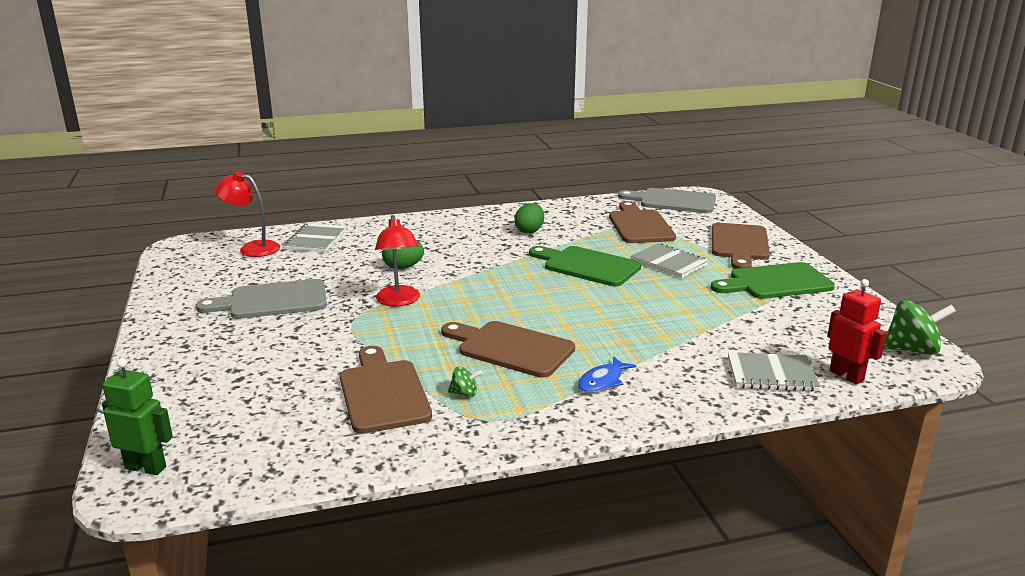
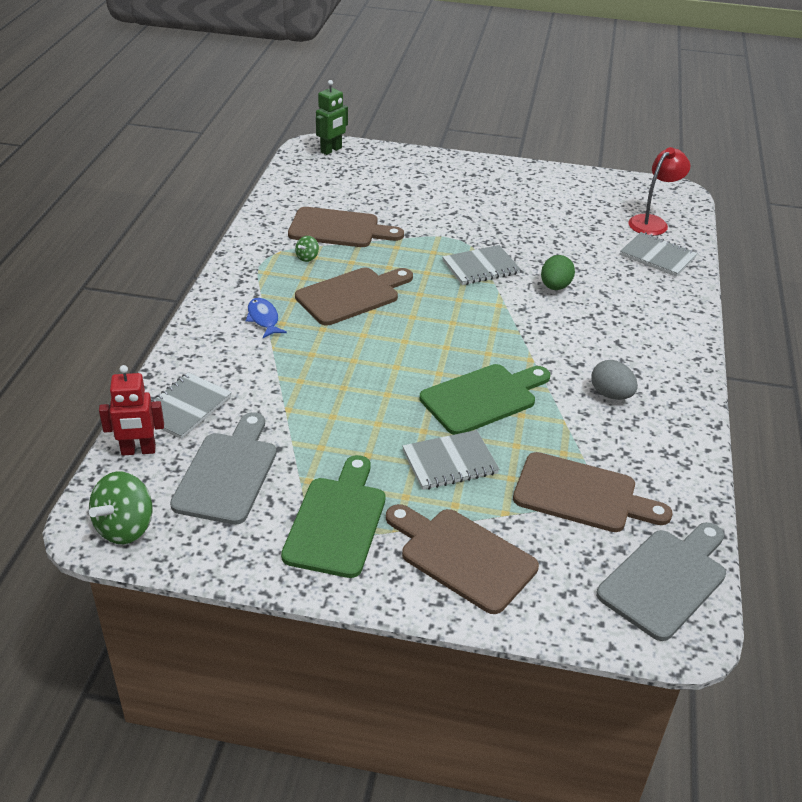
camera: 115 degrees right, 15 degrees up
(272, 301) = (525, 214): grey cutting board -> grey cutting board (227, 473)
(399, 301) = (480, 267): red lamp -> grey notebook
(529, 231) = (611, 394): green egg -> grey egg

